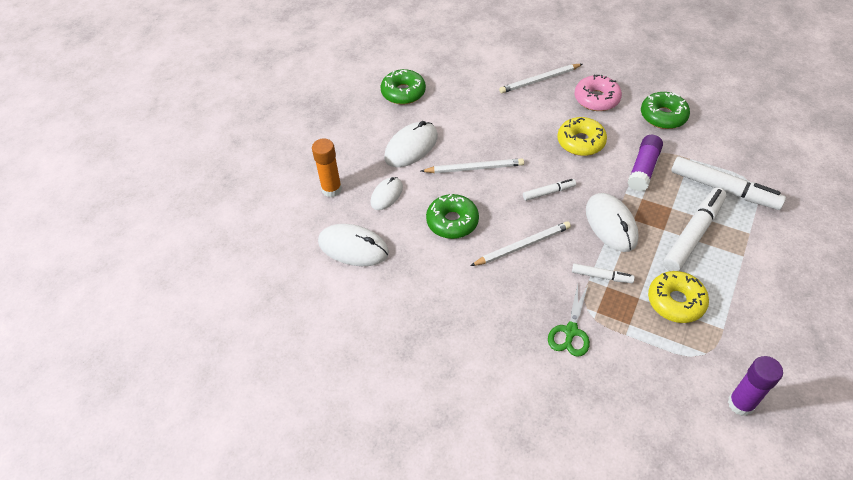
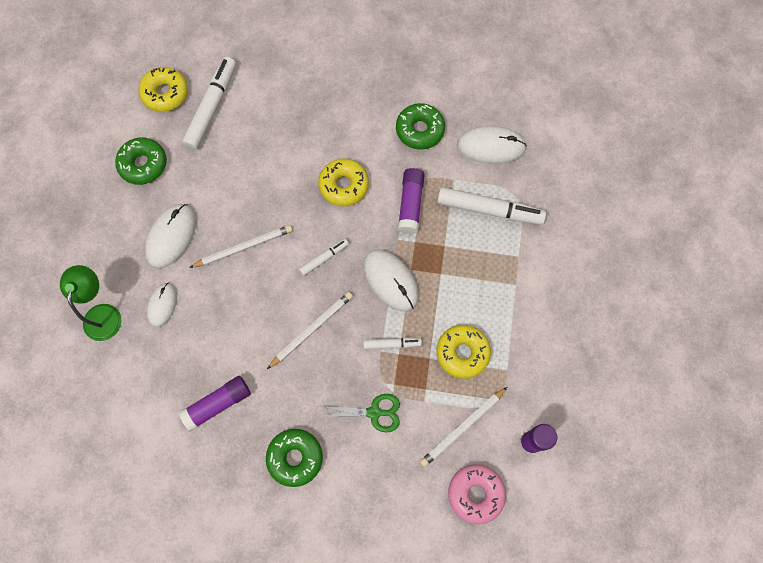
camera: 20 degrees left, 20 degrees up
(331, 189) = (103, 313): orange glue stick -> green lamp
(353, 247) = (146, 378): white mouse -> white mouse (491, 146)
(414, 284) = (218, 404): none -> purple glue stick
(437, 50) = (165, 93): none -> yellow donut
(452, 222) = (237, 320): green donut -> green donut (295, 458)
(539, 80) = (286, 111): white pencil -> white pencil (462, 427)
(570, 331) = (374, 412): green scissors -> green scissors turned 90 degrees counterclockwise
(596, 99) = (349, 123): pink donut -> pink donut (475, 494)
(693, 234) = (468, 272): white marker -> white marker (212, 107)

